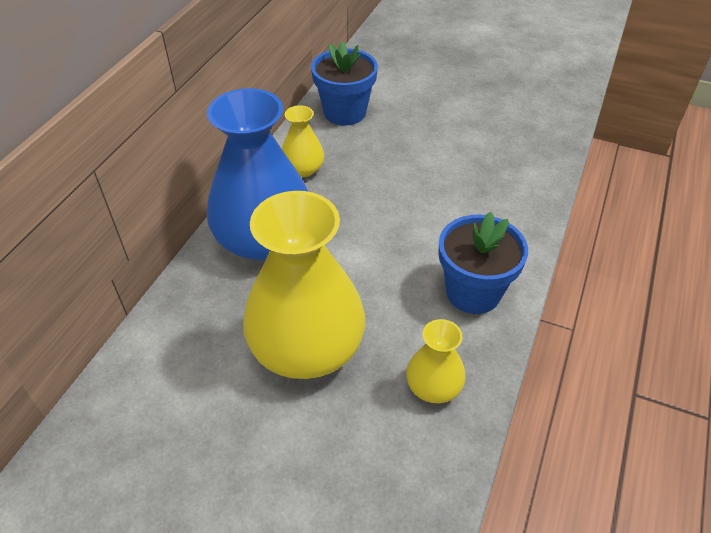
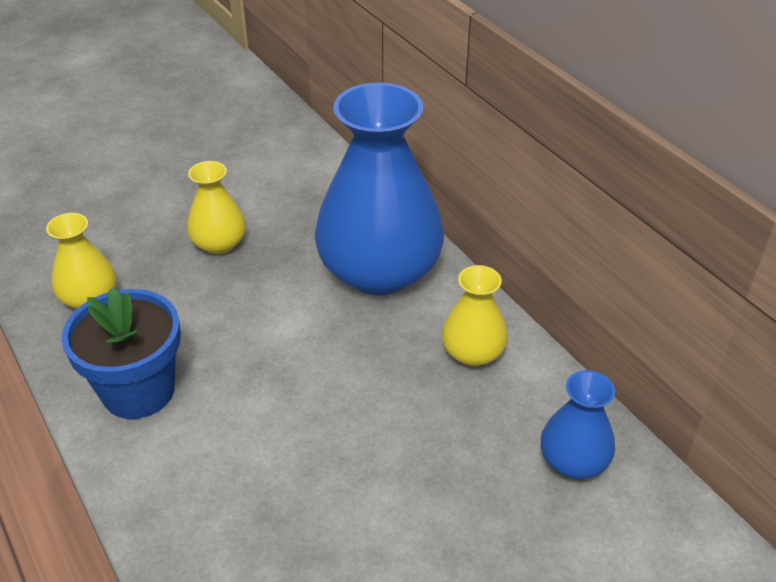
camera: 125 degrees right, 5 degrees down
(307, 348) = (219, 243): yellow vase -> yellow vase, size x0.48
(345, 112) = (573, 461): blue flower pot -> blue vase

